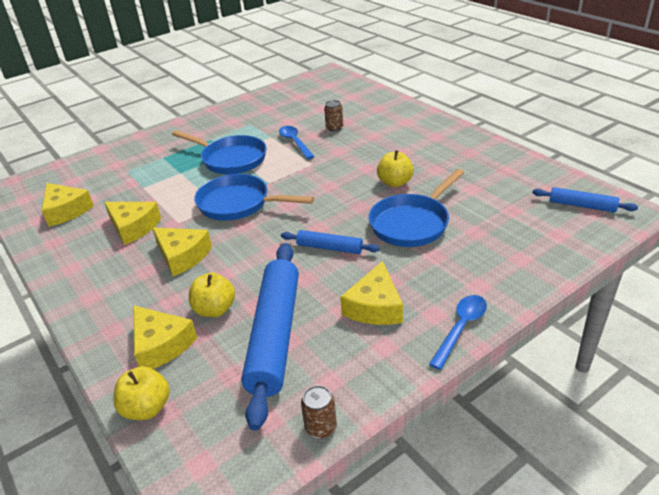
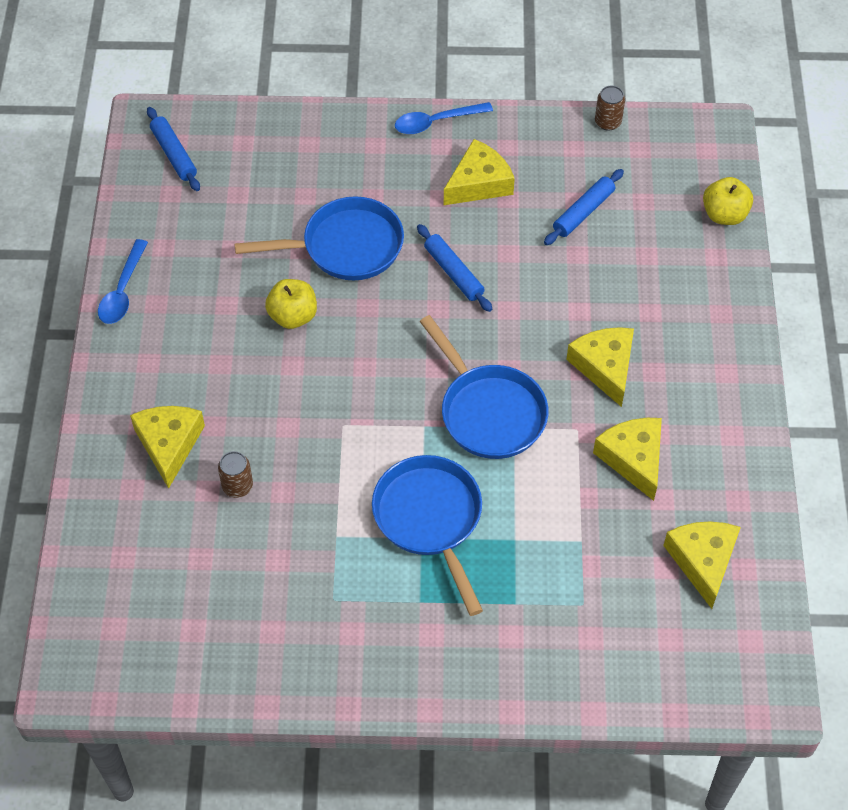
camera: 145 degrees left, 20 degrees up
(161, 345) = (685, 267): yellow cheese -> yellow cheese (169, 444)
(215, 309) = (615, 273): yellow apple -> none
(274, 335) = (583, 212): blue rolling pin -> blue rolling pin, size x0.50
(295, 142) = (319, 493): blue spoon -> blue spoon (122, 291)

